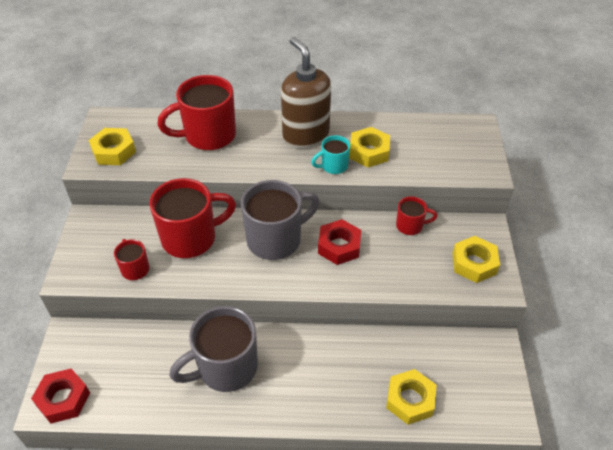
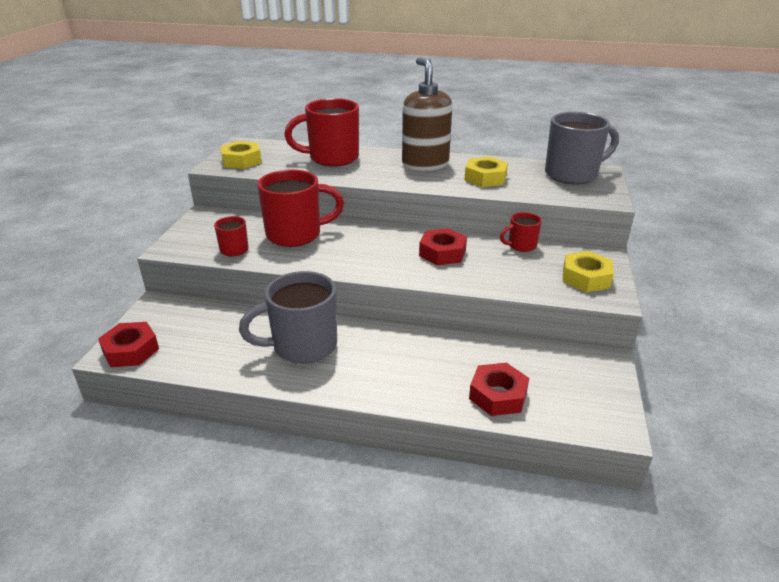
camera: 10 degrees right, 15 degrees down
(276, 239) = (379, 243): grey mug -> grey mug (572, 174)
(333, 166) = (447, 184): turquoise mug -> none
(410, 226) = (521, 246): red mug -> red mug turned 150 degrees clockwise
(410, 400) = (498, 395): yellow nut -> red nut

